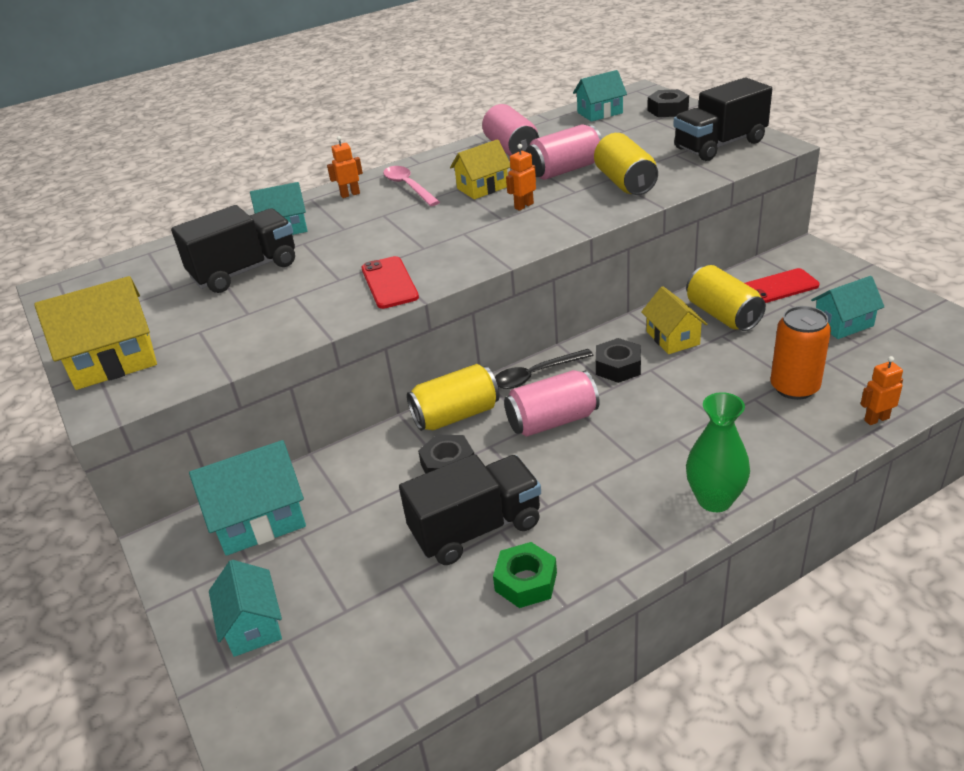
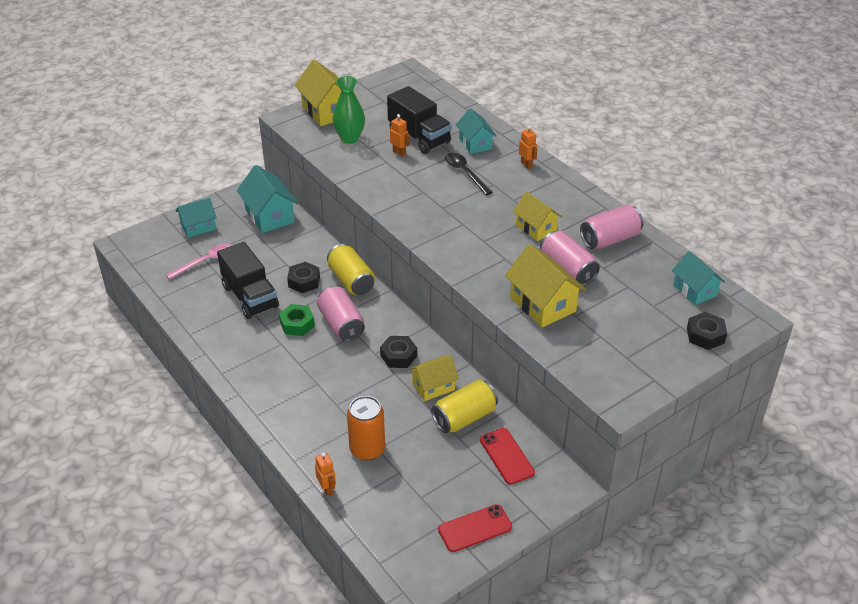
camera: 80 degrees right, 5 degrees up
(389, 283) = (397, 197): red phone -> red phone (475, 528)
(408, 187) = (538, 191): pink spoon -> pink spoon (205, 261)
(523, 206) = (503, 250): orange robot -> orange robot (399, 153)
(526, 581) = (208, 318): green nut -> green nut (297, 324)
(536, 375) = (392, 315): black spoon -> black spoon (465, 173)
(625, 183) = (542, 304): yellow can -> yellow house
(714, 500) = (258, 397): green vase -> green vase (350, 138)
(719, 145) = (619, 365): black truck -> none
(843, 324) = (450, 491): turquoise house -> none

